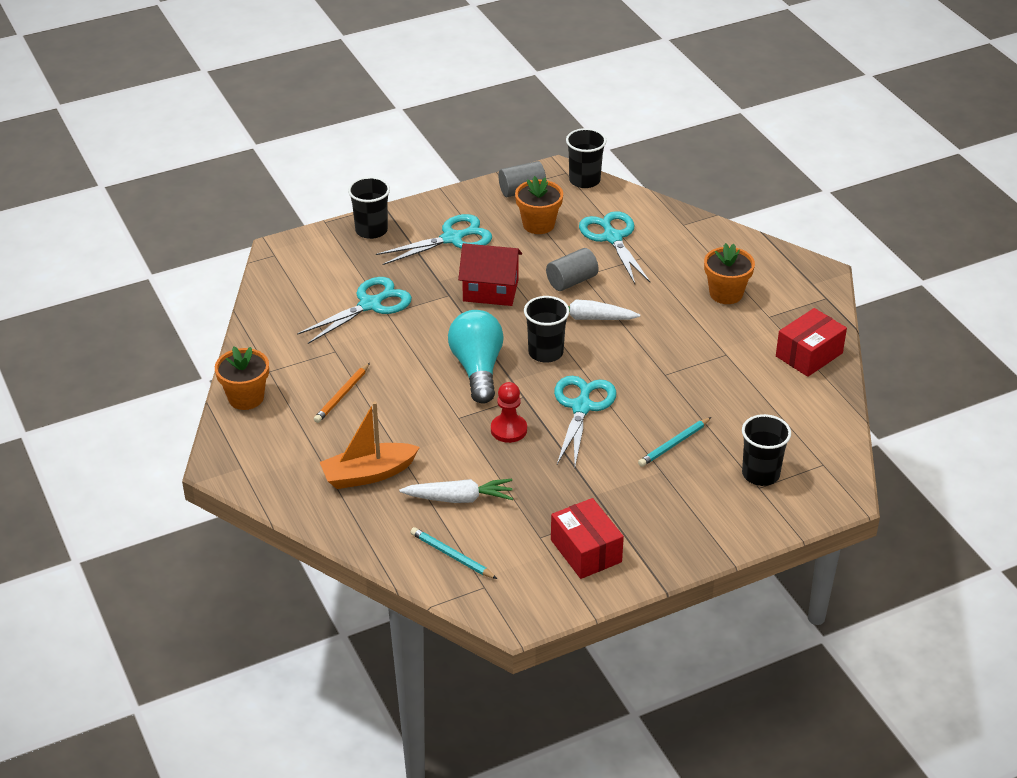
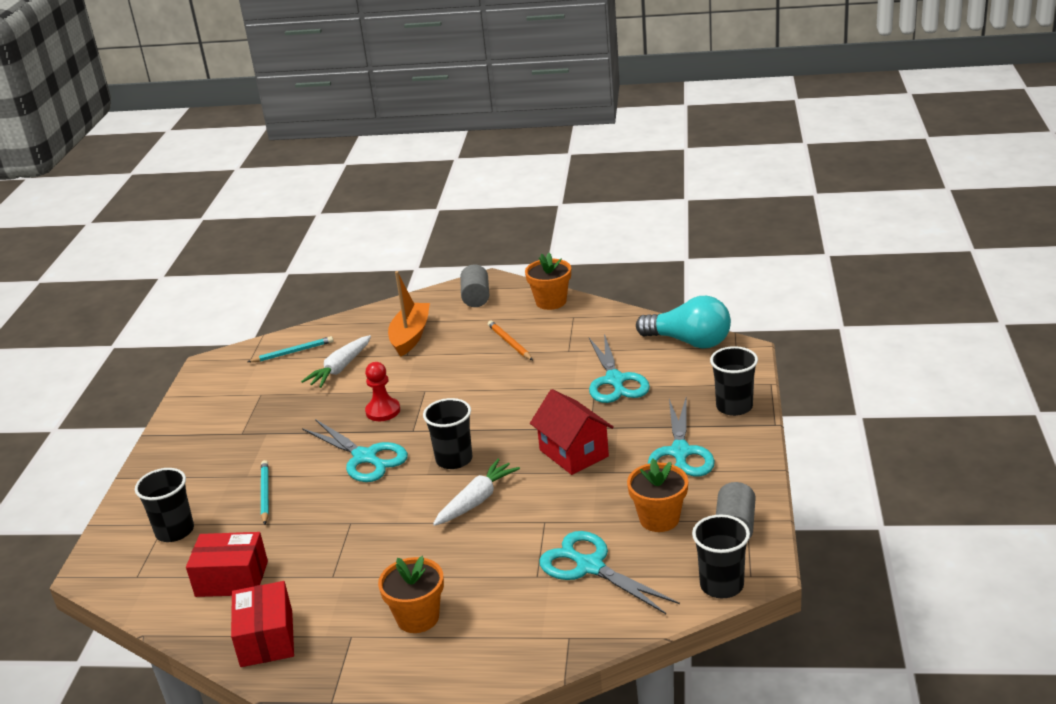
camera: 125 degrees right, 10 degrees down
(477, 369) = (472, 415): turquoise light bulb -> turquoise light bulb (689, 342)
(490, 291) = (573, 453): red house -> red house turned 75 degrees counterclockwise
(571, 281) = (542, 510): grey cylinder -> grey cylinder (476, 297)
(586, 551) = (222, 410): red box -> red box (232, 579)
(612, 238) = (590, 567): turquoise scissors -> turquoise scissors turned 150 degrees counterclockwise

